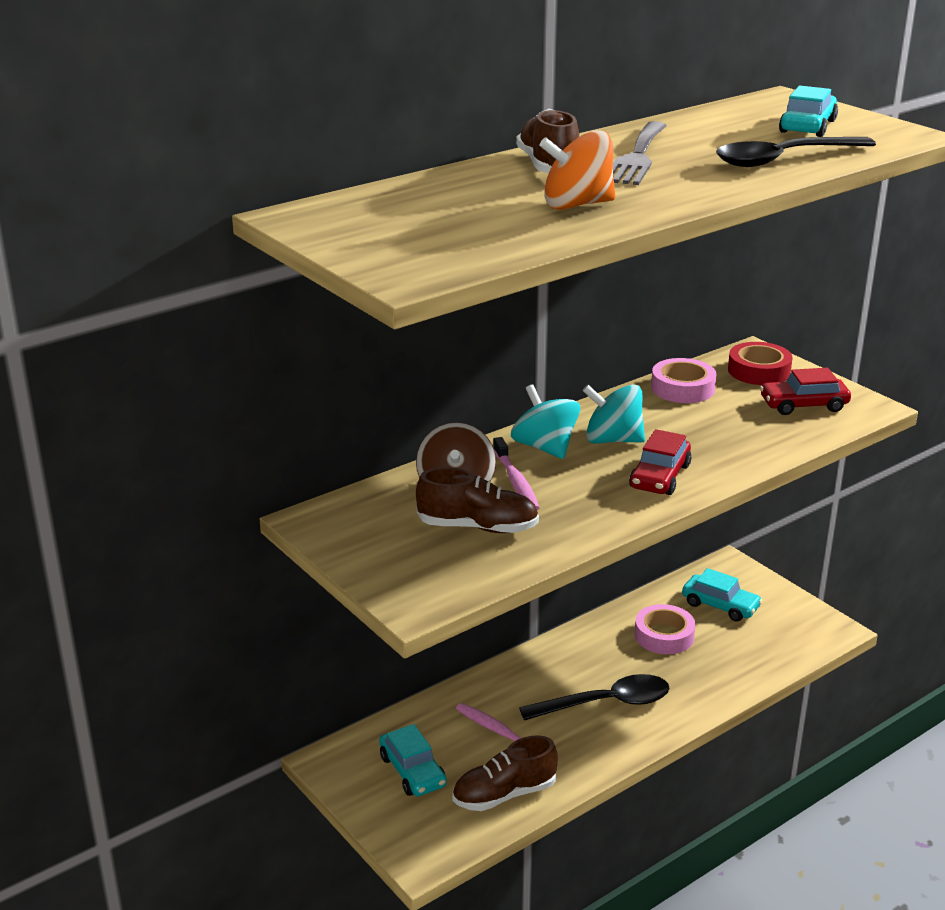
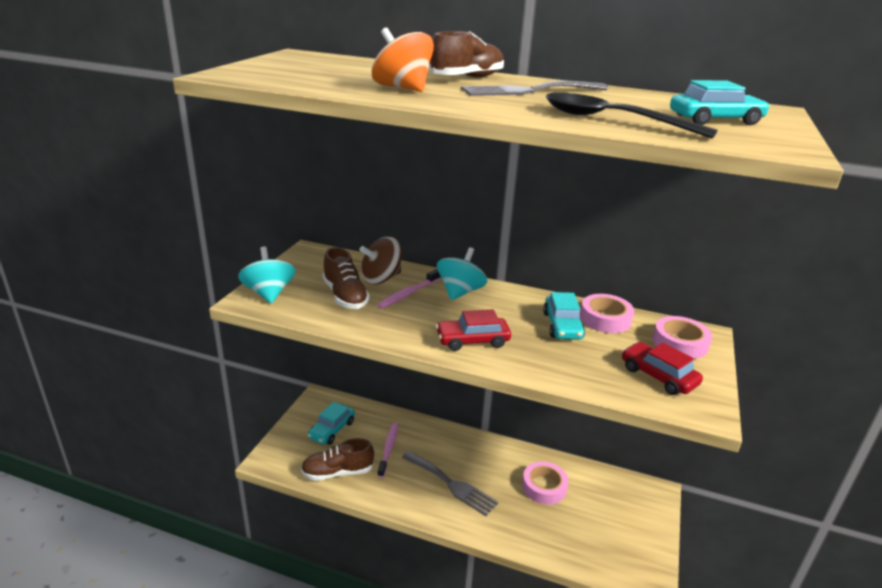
camera: 55 degrees right, 0 degrees up
(504, 794) = (337, 472): brown shoe -> brown shoe turned 45 degrees counterclockwise
(605, 703) = (451, 484): black spoon -> grey fork
(612, 440) = (499, 311): turquoise spinning top -> turquoise spinning top (269, 293)
(720, 605) = (606, 503): turquoise car -> turquoise car (562, 326)
(759, 371) = (680, 343): red tape -> pink tape

